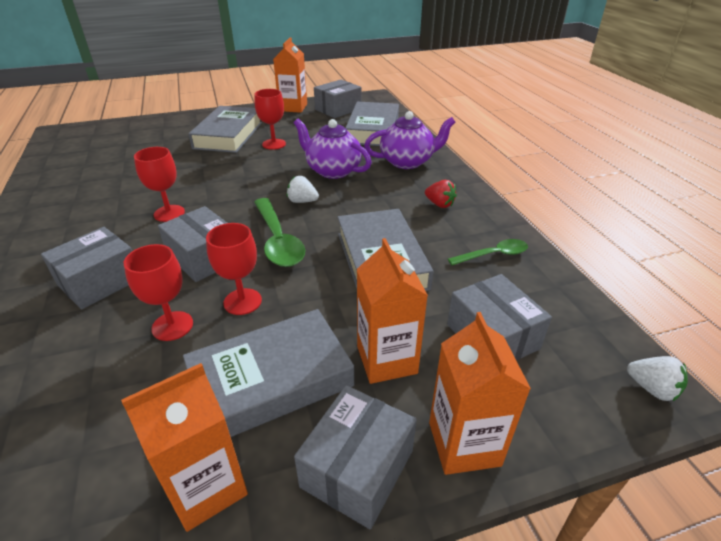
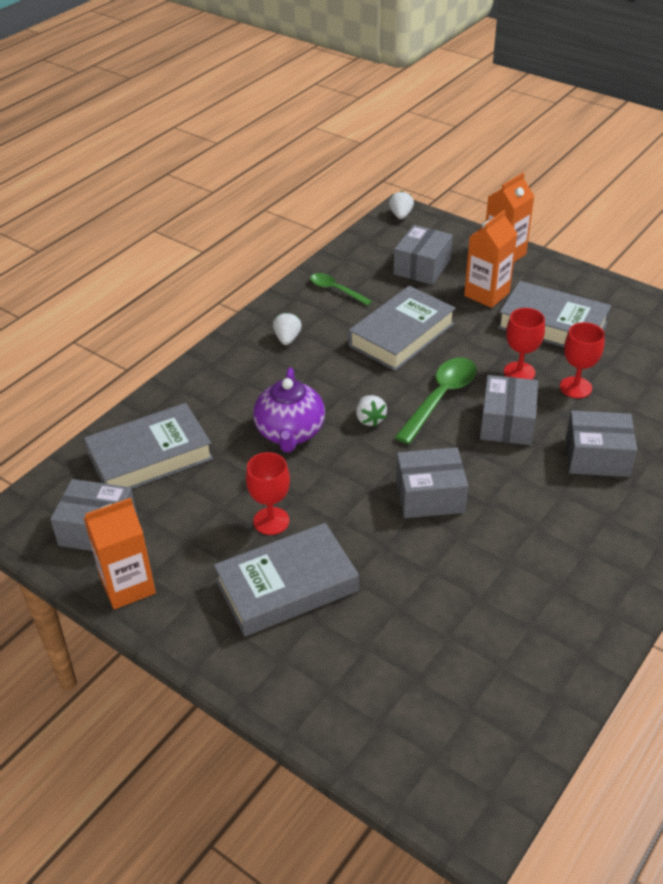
camera: 125 degrees left, 5 degrees up
(169, 213) = (486, 493): red goblet -> none
(206, 487) = (621, 310): orange carton -> none
(357, 468) = (555, 276): grey box -> grey box (430, 496)
(407, 162) = (217, 391): purple teapot -> none
(439, 204) = (287, 338): red strawberry -> white strawberry

